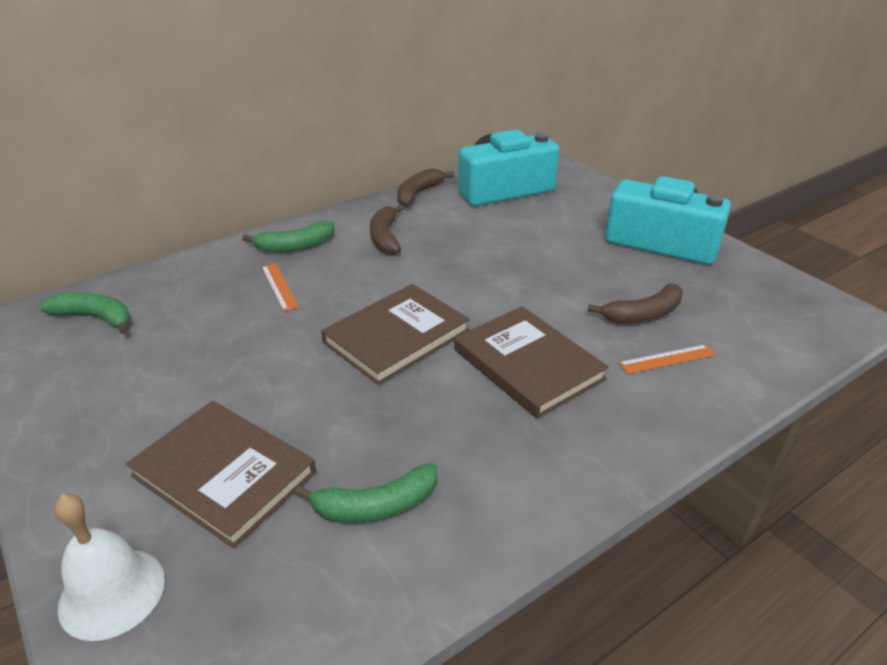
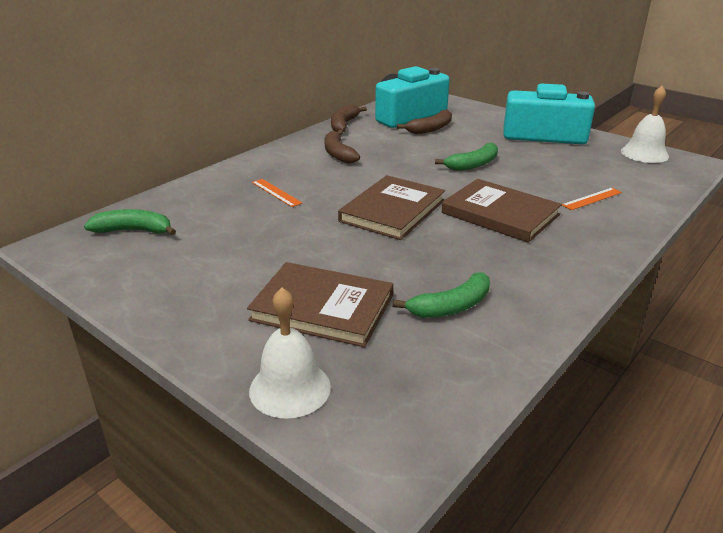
camera: 15 degrees left, 5 degrees down
(295, 246) = (269, 166): green banana -> green banana (473, 165)
(642, 314) = (559, 177): brown banana -> brown banana (430, 129)
(787, 292) = (644, 153): none -> white bell

